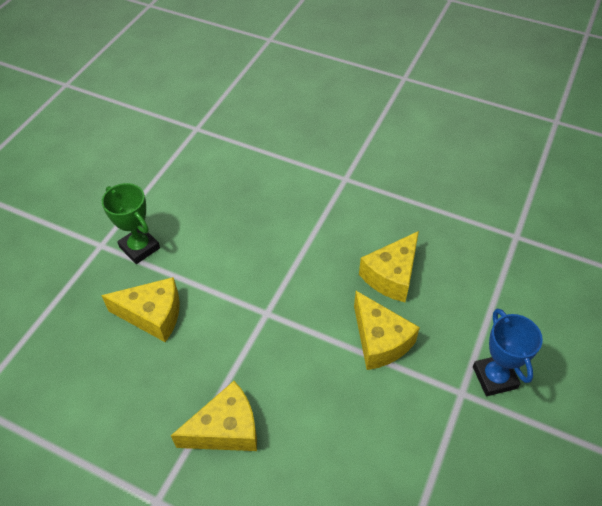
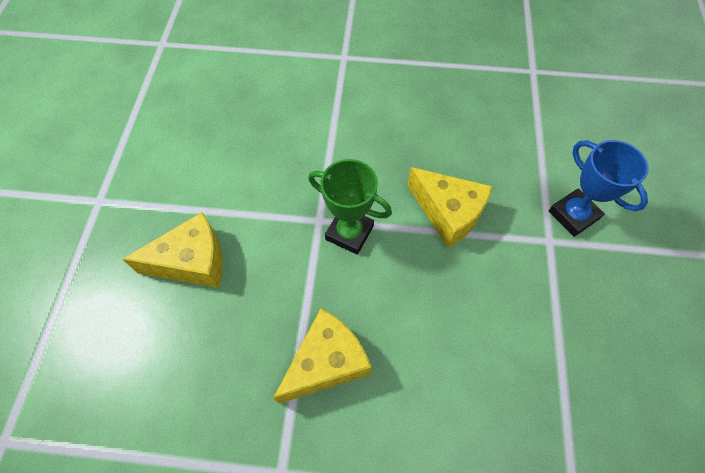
camera: 20 degrees left, 10 degrees up
(139, 248) = (147, 190): green trophy -> green trophy (349, 233)
(391, 275) = (432, 143): yellow cheese -> none

